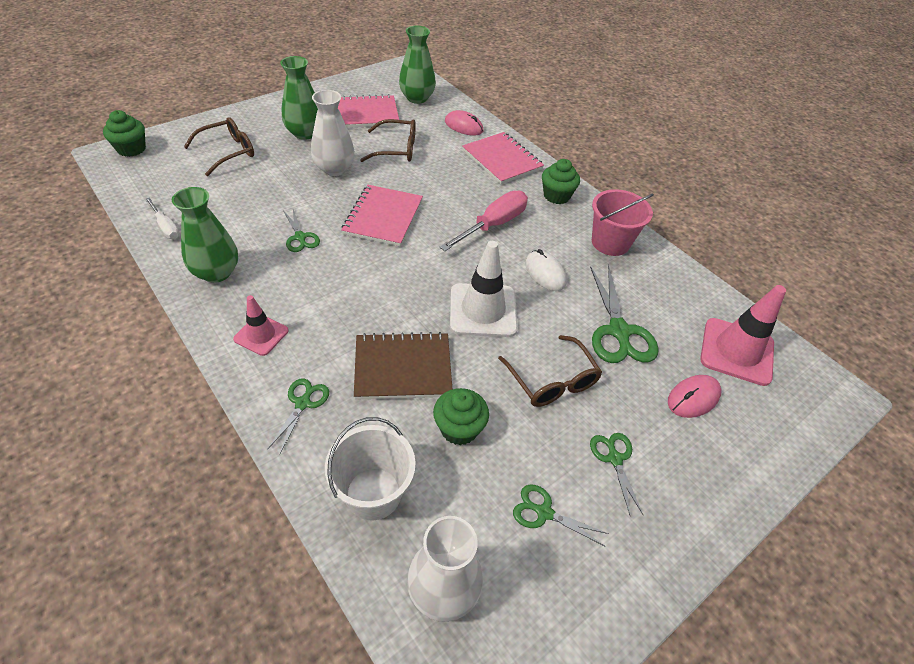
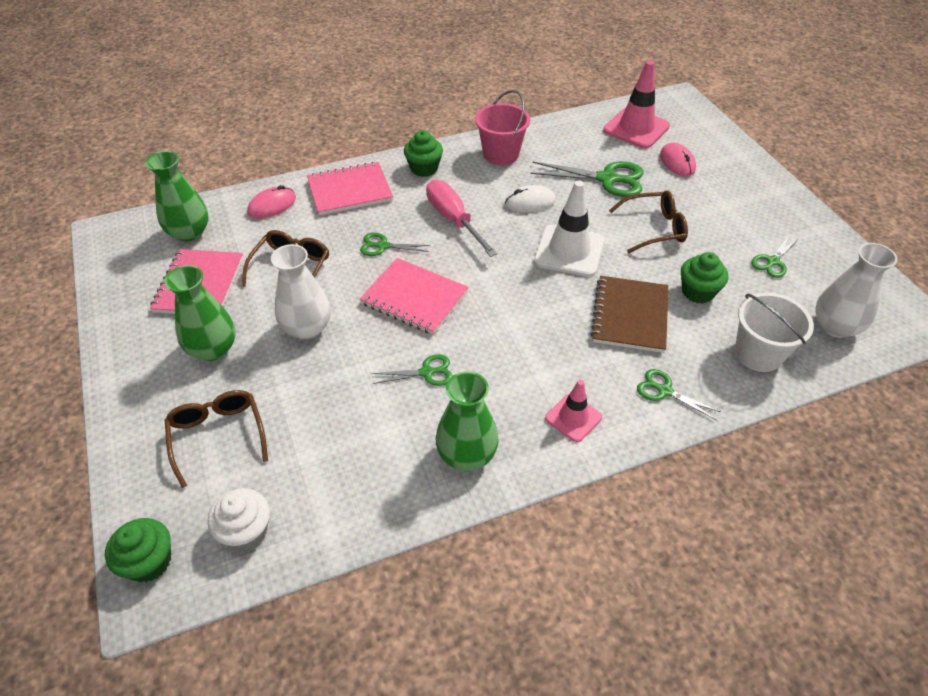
camera: 70 degrees left, 0 degrees up
(150, 180) = (246, 531): none -> white cupcake
(166, 227) = (363, 509): white screwdriver -> none
(614, 459) = (728, 215): green scissors -> green scissors (383, 246)

